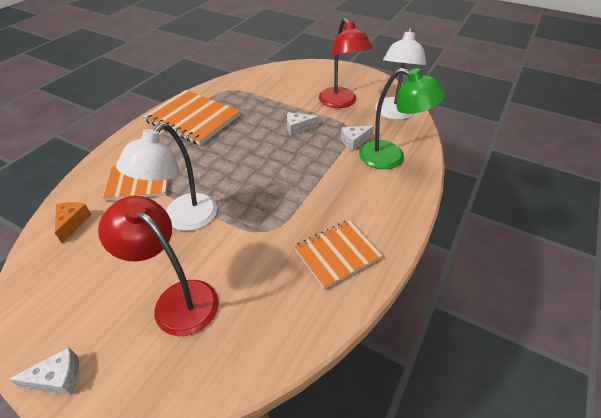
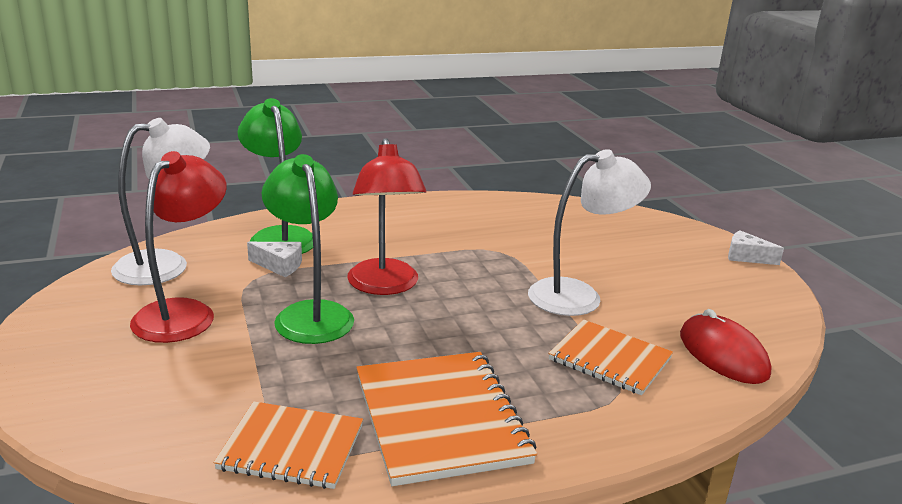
camera: 140 degrees left, 20 degrees down
(72, 223) = (723, 354): orange cheese -> red mouse
(177, 299) = (626, 251): red lamp -> red lamp (384, 286)
(298, 128) = (310, 314): white cheese -> green lamp
(337, 254) = (460, 216): orange notebook -> orange notebook (291, 448)

